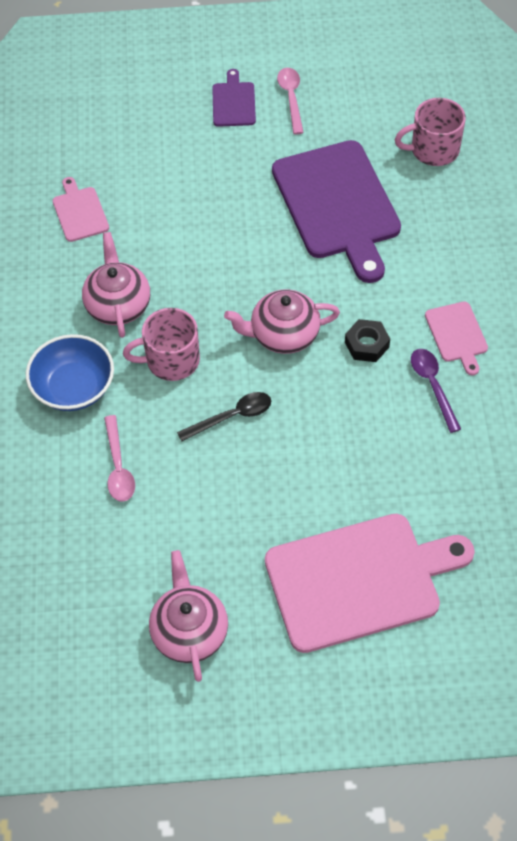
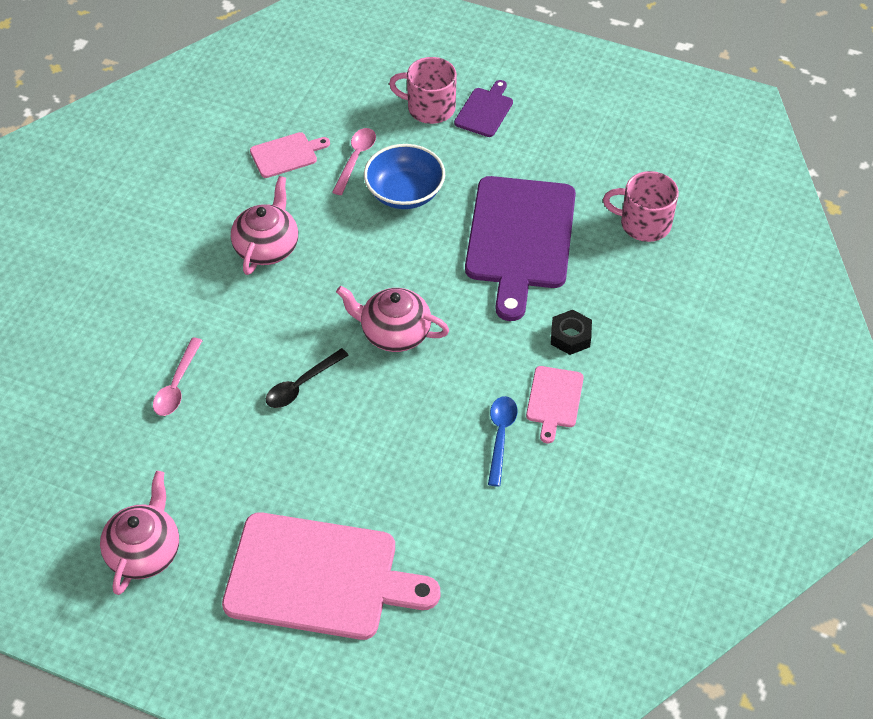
camera: 25 degrees right, 5 degrees down
(74, 387) = (184, 302): blue bowl -> blue bowl (405, 193)
(79, 212) = (286, 154): pink cutting board -> pink cutting board turned 60 degrees clockwise
(171, 360) = (281, 314): pink mug -> pink mug (429, 108)
(232, 417) = (301, 385): black spoon -> black spoon turned 135 degrees clockwise
(291, 98) = (540, 127): pink spoon -> pink spoon (356, 159)
(367, 344) = (464, 373): black nut -> black nut (570, 336)
(433, 386) = (500, 436): purple spoon -> blue spoon

